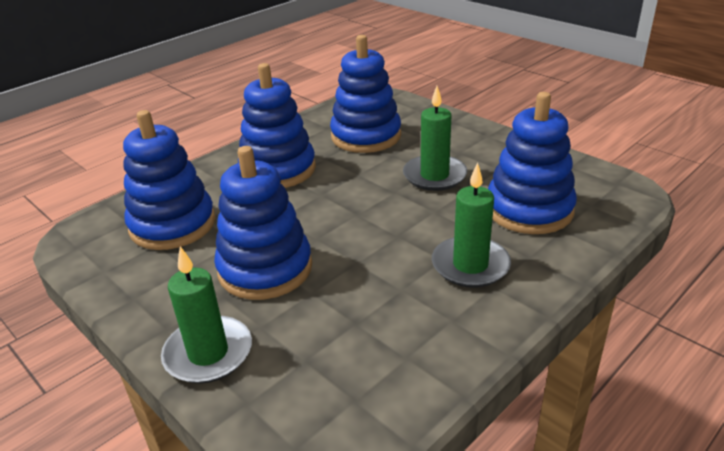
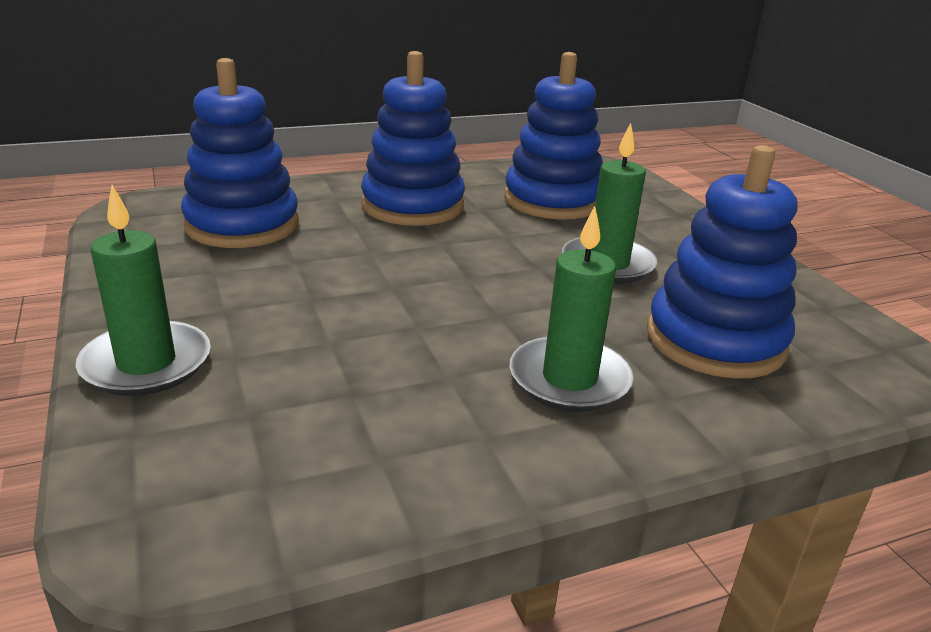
camera: 20 degrees right, 5 degrees down
(265, 269) = (299, 298): blue stacking toy -> none

